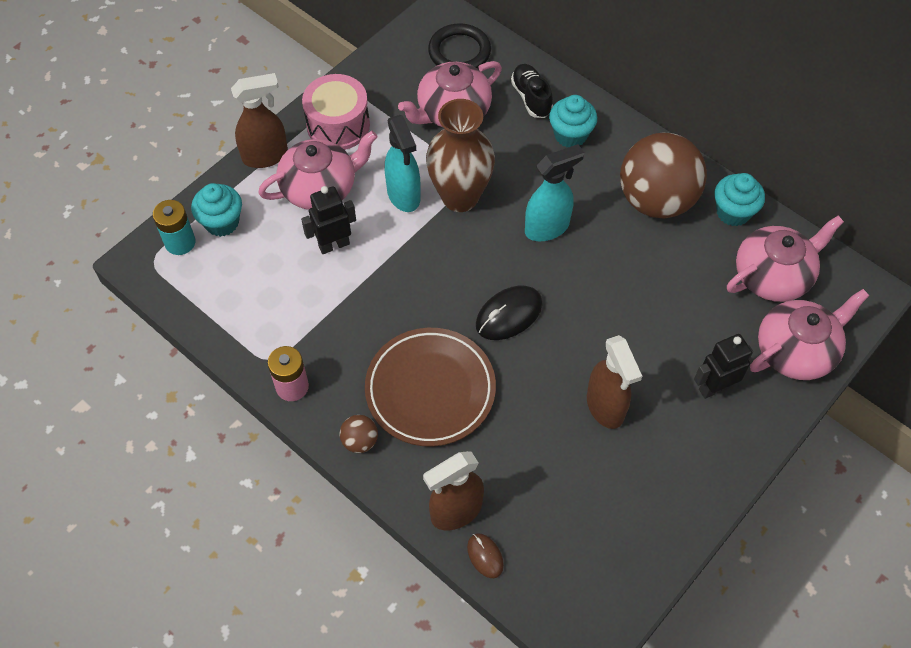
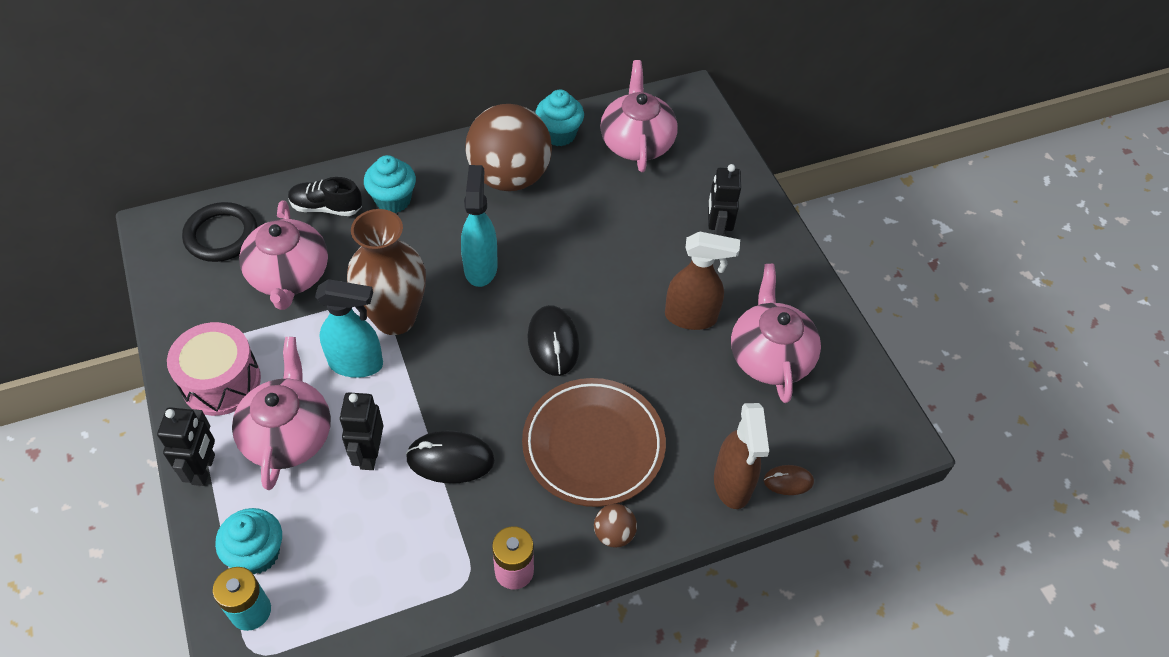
camera: 65 degrees left, 5 degrees down
(266, 156) = (204, 469): brown spray bottle -> black robot
(360, 298) = (450, 459): none -> black mouse
(796, 351) = (714, 165): pink teapot -> pink teapot (770, 356)

